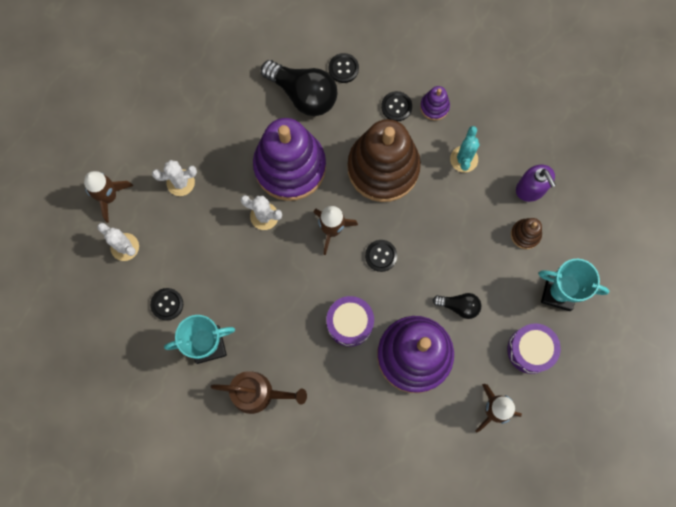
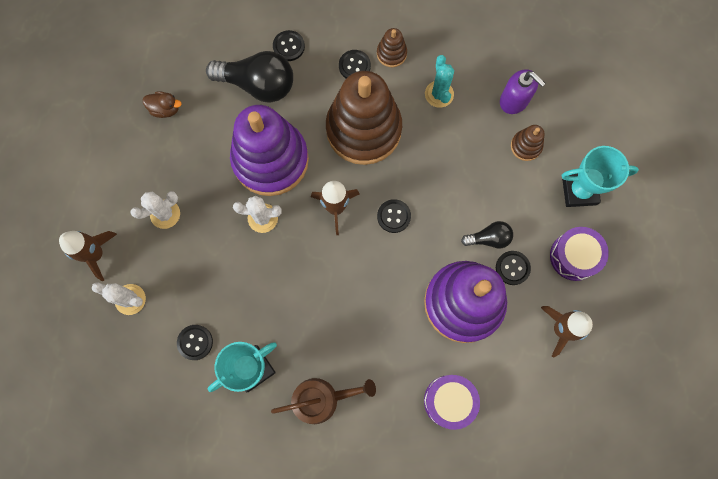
camera: 20 degrees left, 0 degrees up
(213, 88) = (165, 109): none -> brown duck
(349, 323) = (388, 294): purple drum -> purple drum (449, 401)
(434, 107) = (391, 53): purple stacking toy -> brown stacking toy
(470, 340) = (512, 268): none -> black button

